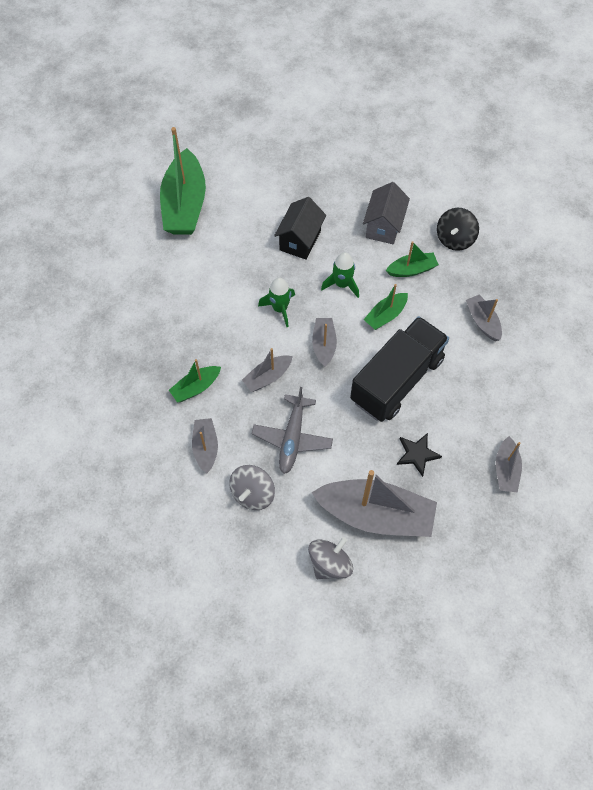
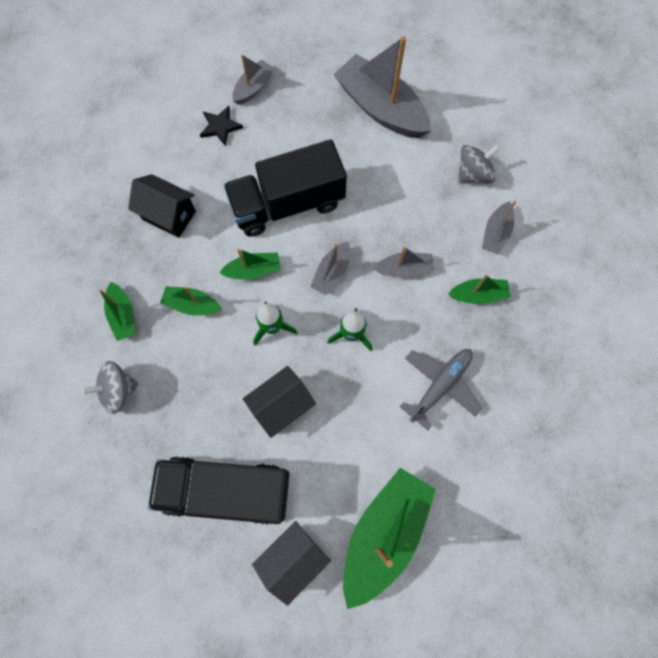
camera: 150 degrees left, 10 degrees up
(292, 438) = (413, 202): grey plane -> grey plane (440, 385)
(303, 179) = (226, 490): none -> black truck
(330, 563) = (439, 93): grey spinning top -> grey spinning top (118, 390)
(384, 226) = (182, 372): grey house -> grey house (293, 558)
(417, 454) = (315, 134): black star -> black star (220, 126)
(454, 239) = (123, 315): black spinning top -> green boat
(482, 322) = (169, 215): grey boat -> black house

